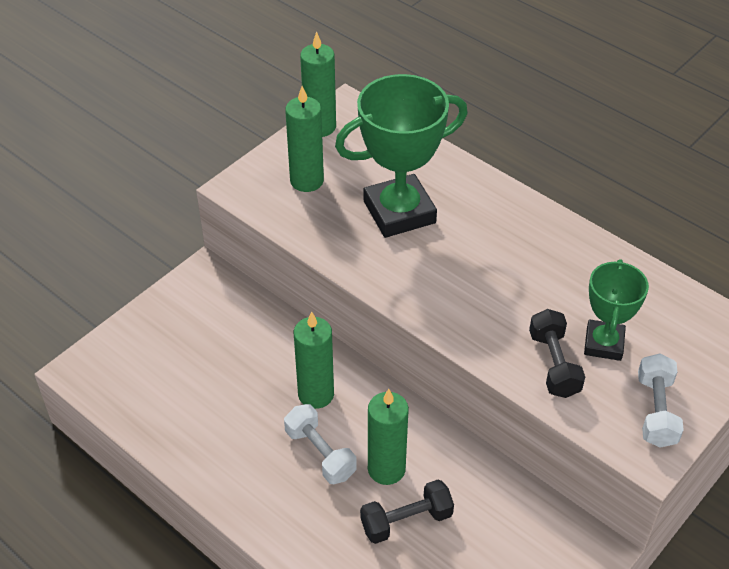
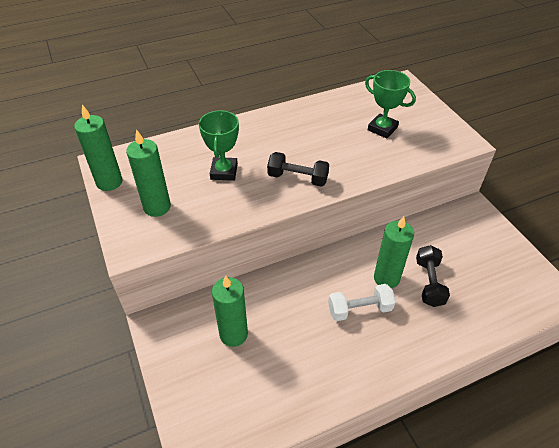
camera: 65 degrees left, 0 degrees up
(316, 394) = (309, 294): green candle -> green candle (233, 334)
(399, 212) = (224, 172): green trophy -> green trophy, size x0.59
(554, 364) = (388, 152): black dumbbell -> black dumbbell (297, 178)
(656, 411) = (437, 128): white dumbbell -> none

